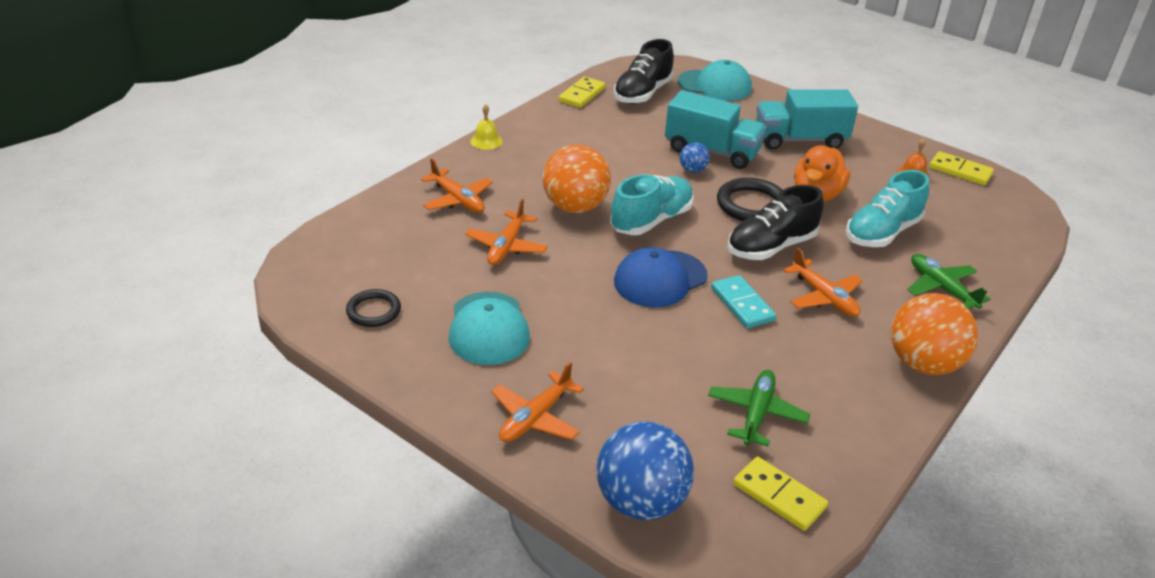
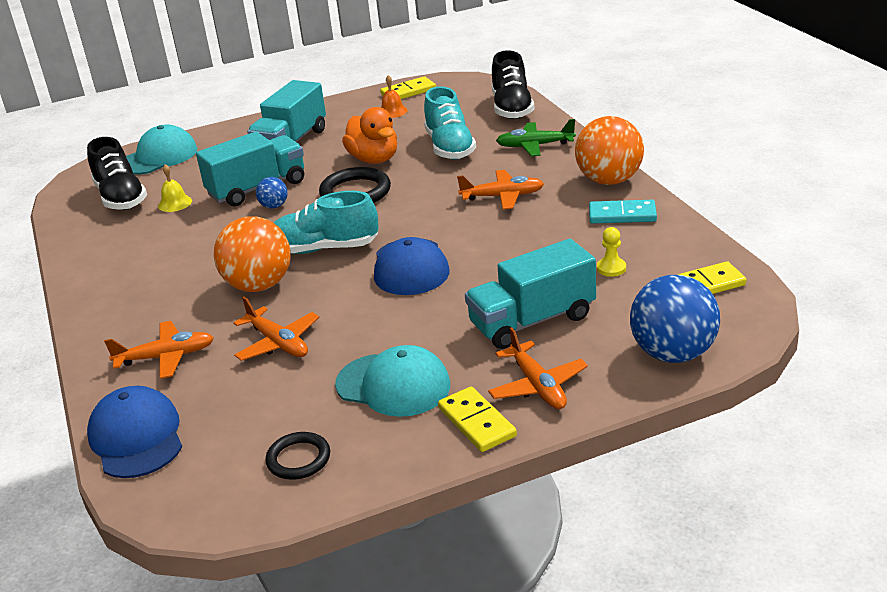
camera: 55 degrees left, 5 degrees down
(362, 224) = (136, 437): none -> blue cap
(486, 141) = (83, 313): yellow bell -> yellow bell (175, 203)
(582, 94) = (76, 232): yellow domino -> yellow domino (476, 422)
(630, 383) = (532, 321): none -> turquoise truck
(651, 220) = (324, 248): turquoise shoe -> turquoise shoe turned 75 degrees counterclockwise
(742, 304) = (479, 236): turquoise domino -> turquoise domino (622, 215)
(756, 413) = (611, 268): green plane -> yellow pawn
(771, 247) = (419, 200): black shoe -> black shoe (512, 108)

